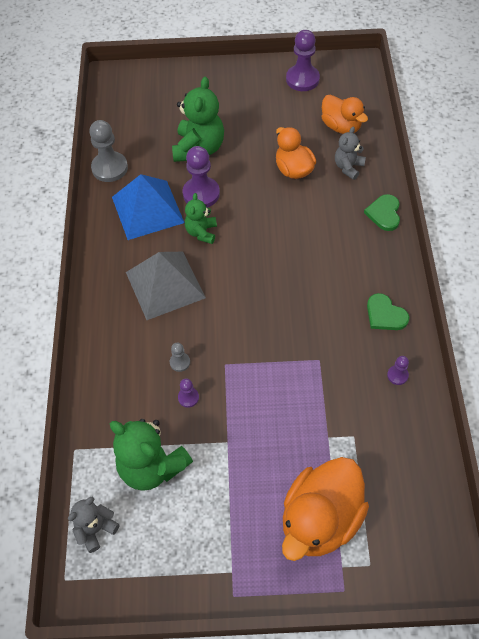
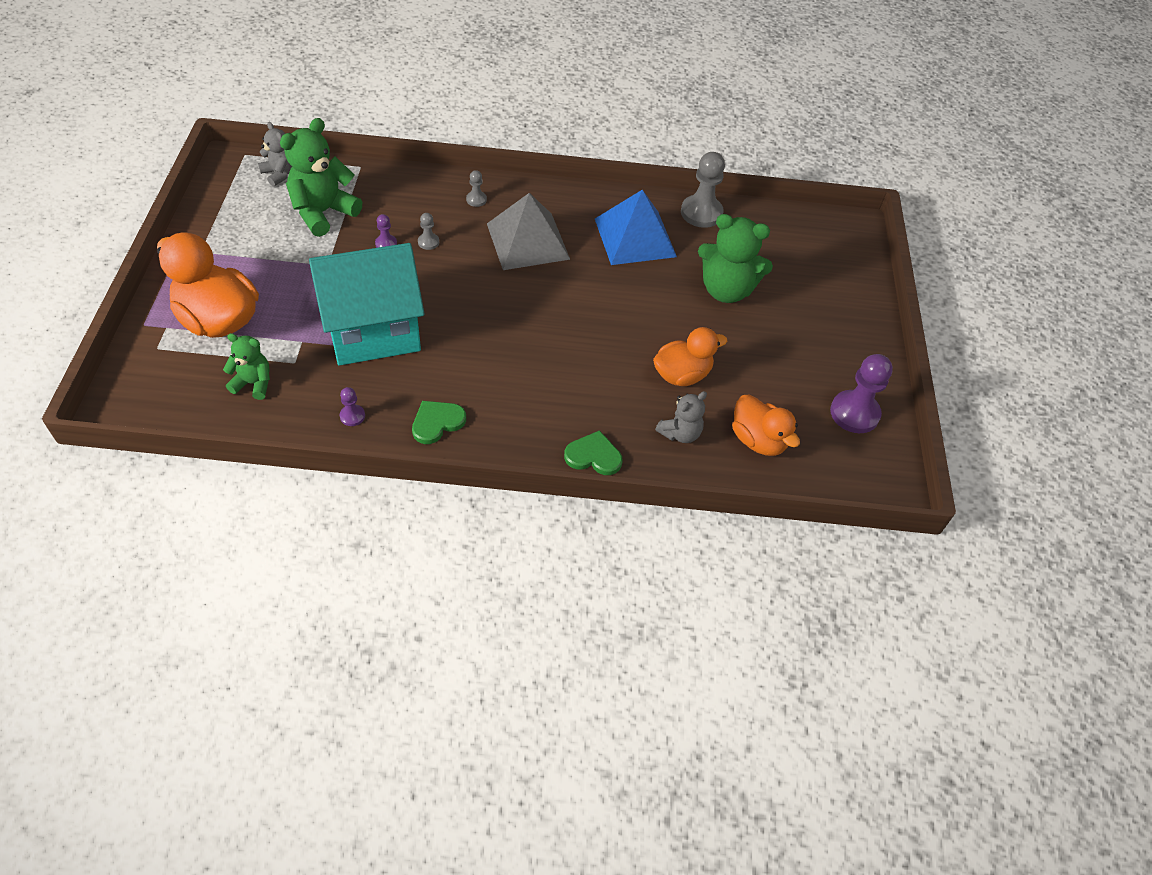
camera: 90 degrees right, 5 degrees down
(114, 334) = (476, 199): none -> grey pawn
(201, 194) = (652, 283): purple pawn -> none
(201, 232) = (594, 277): green teddy bear -> green teddy bear (253, 383)
(302, 382) = (373, 332): none -> turquoise house
(341, 126) = (758, 440): orange duck -> orange duck turned 90 degrees counterclockwise
(348, 167) = (680, 433): grey teddy bear -> grey teddy bear turned 105 degrees clockwise

